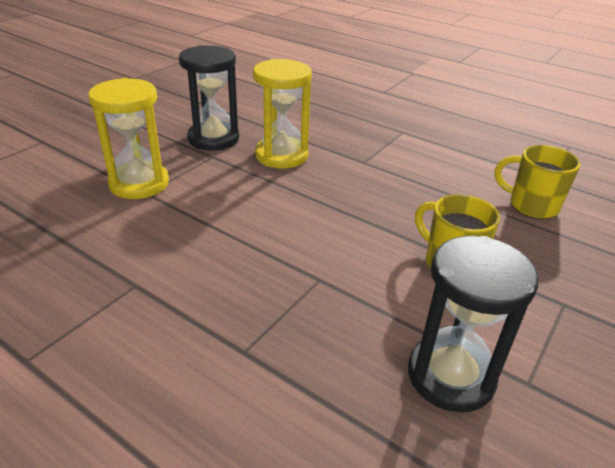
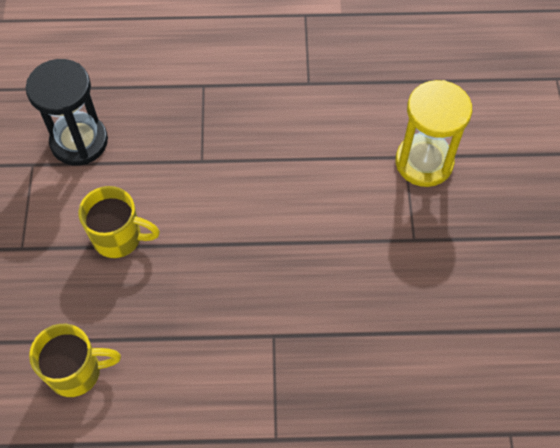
camera: 145 degrees right, 25 degrees up
(213, 139) = (445, 268): black hourglass -> none
(281, 155) = (357, 287): yellow hourglass -> none

